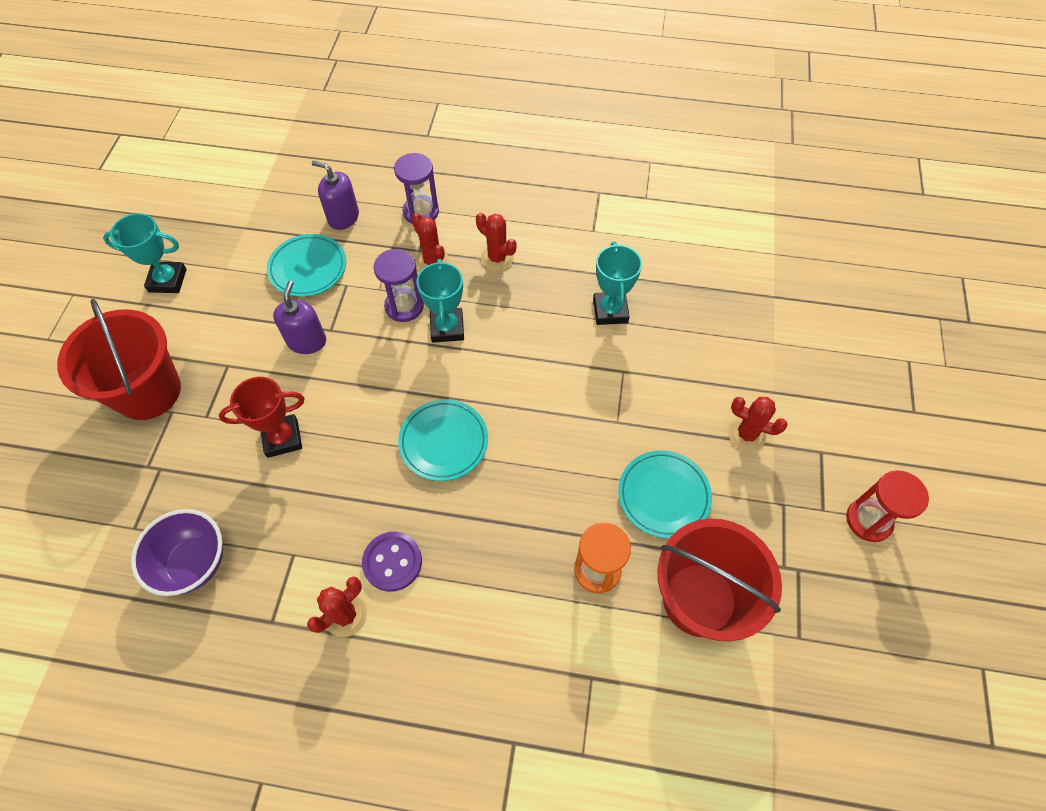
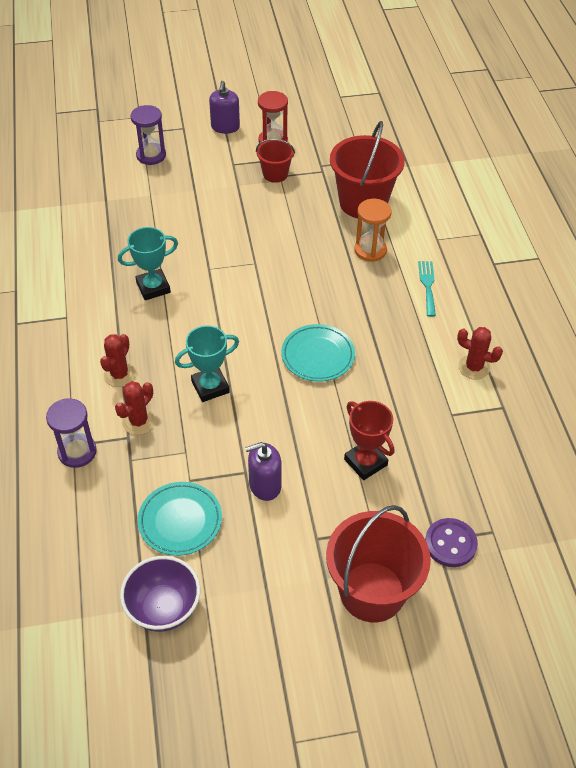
camera: 110 degrees left, 10 degrees down
(167, 280) = (240, 648): turquoise trophy -> none
(194, 563) = (493, 474): purple bowl -> purple bowl (164, 608)
(343, 217) = (103, 517): purple soap dispenser -> purple soap dispenser (225, 127)
(392, 562) = (424, 355): purple button -> purple button (450, 544)
(404, 306) = (198, 425): purple hourglass -> purple hourglass (151, 155)
(505, 620) = (427, 285): none -> turquoise fork
(663, 495) = (301, 229): turquoise plate -> none
(746, 434) = (235, 198): red cactus -> none
(789, 499) = (275, 174): none -> red bucket

